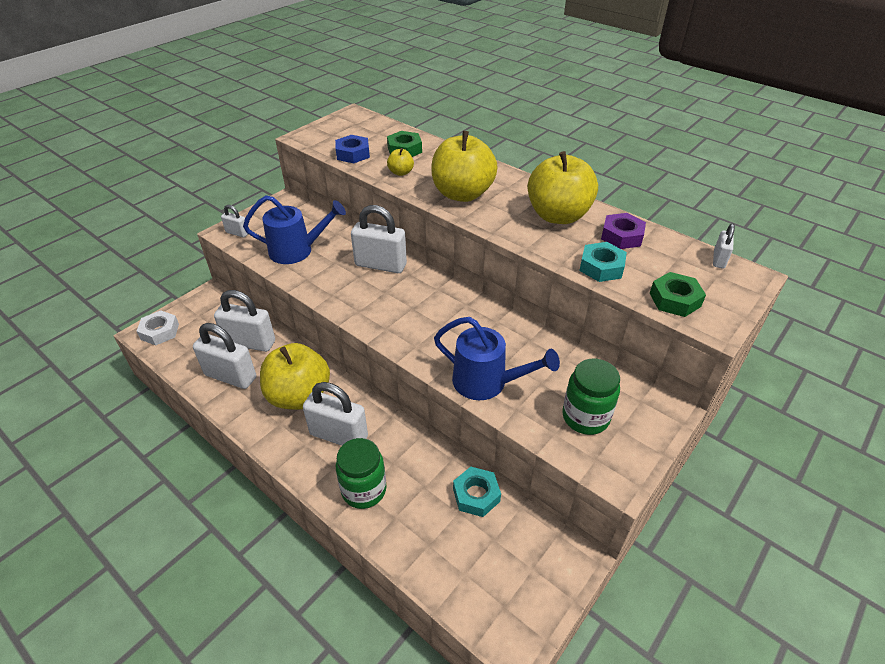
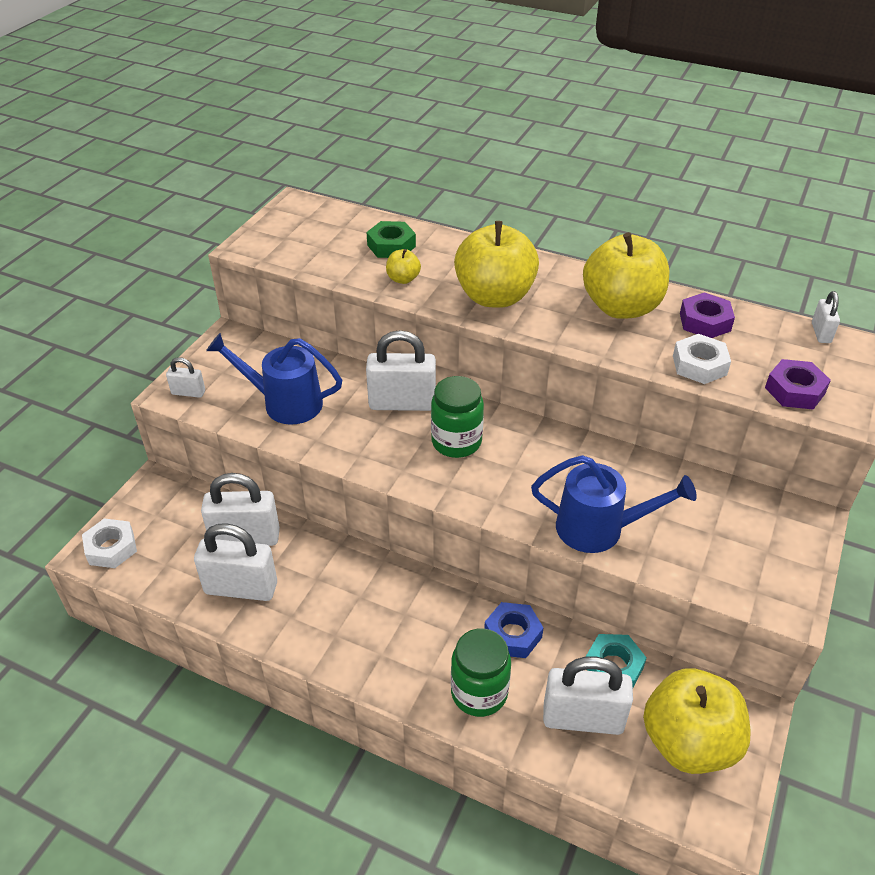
camera: 15 degrees left, 0 degrees up
(297, 250) = (284, 403): blue watering can -> blue watering can turned 150 degrees counterclockwise
(299, 396) = (344, 594): yellow apple -> yellow apple (688, 742)
(339, 435) = (418, 633): white padlock -> white padlock (583, 719)
(353, 154) = (327, 262): blue nut -> blue nut (513, 635)
(585, 417) = (726, 546): green jar -> green jar (456, 442)
(601, 267) = (699, 365): turquoise nut -> white nut
(675, 299) = (794, 390): green nut -> purple nut

